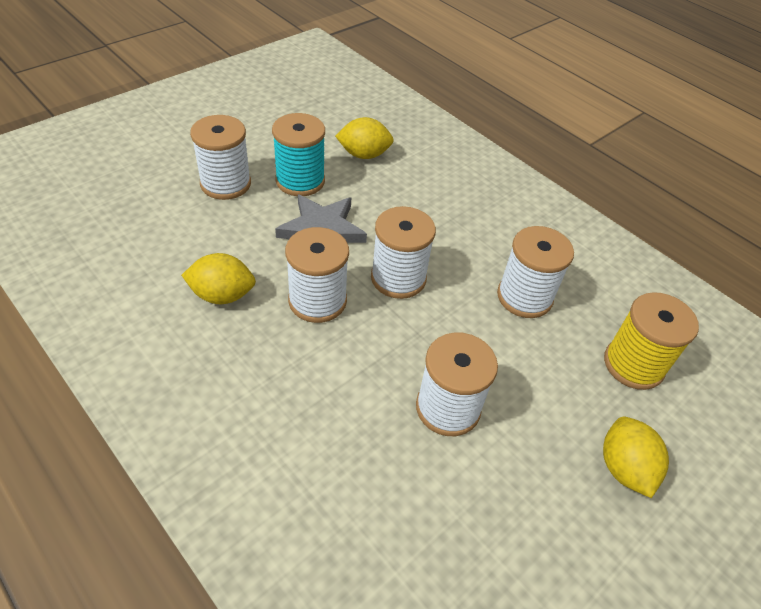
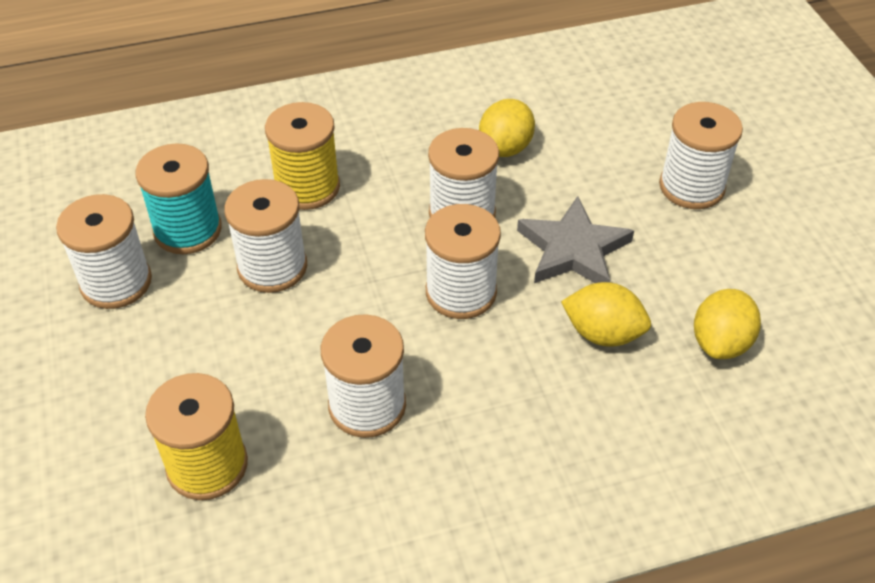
camera: 120 degrees right, 0 degrees up
(300, 181) = (677, 256): turquoise spool -> turquoise spool (187, 230)
(340, 424) = (307, 187): none -> yellow spool
(544, 530) = (116, 282): none -> white spool
(624, 468) = (114, 375): yellow lemon -> yellow lemon (603, 333)

